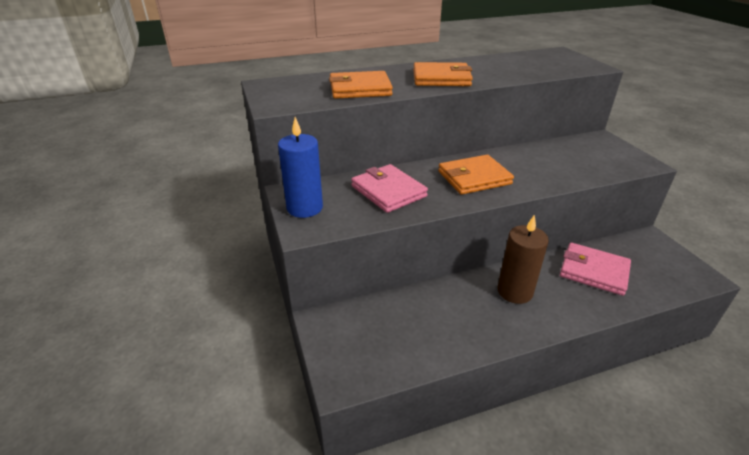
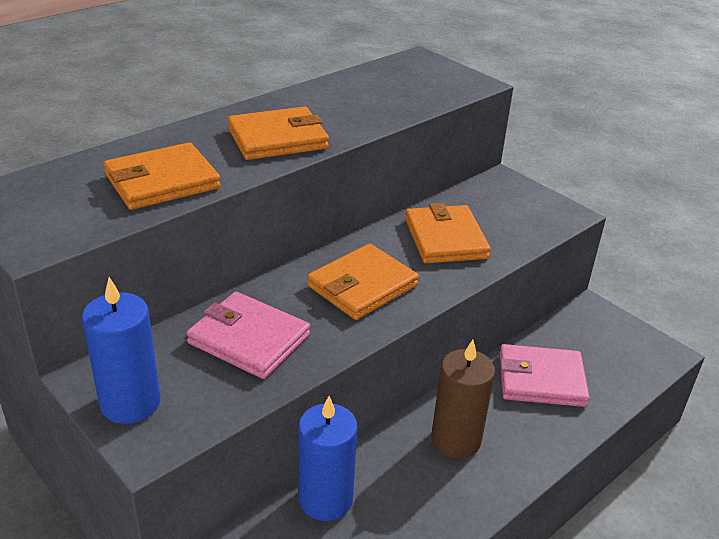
camera: 25 degrees left, 0 degrees up
(412, 302) = (325, 499): none -> blue candle
(544, 163) = (445, 239): none -> orange wallet

